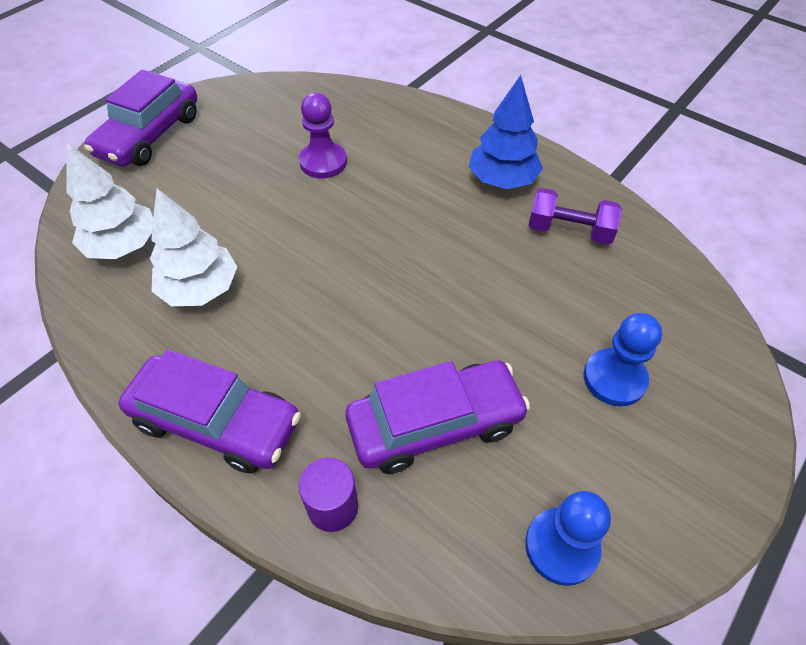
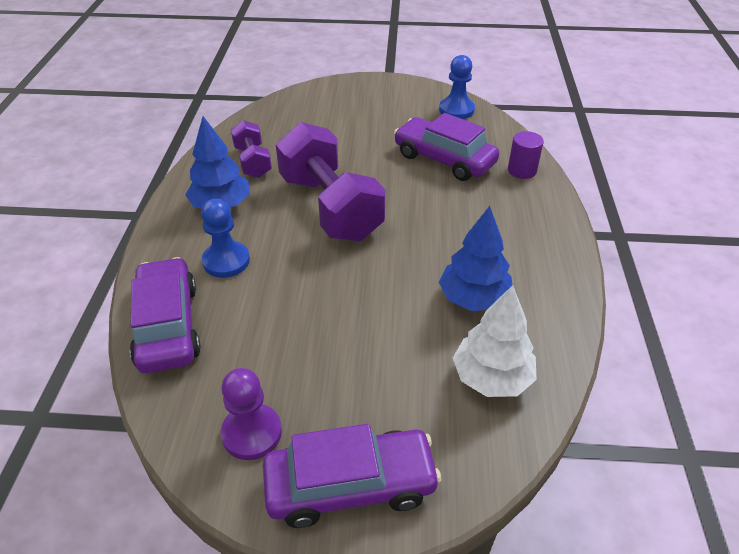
camera: 125 degrees left, 10 degrees down
(200, 289) = (474, 299): white tree -> blue tree
(216, 422) = (539, 230): purple car -> purple car (168, 325)
(323, 162) = (278, 312): purple pawn -> purple pawn (252, 433)
(430, 255) = (330, 207): none -> purple dumbbell
(614, 379) = (354, 119): blue pawn -> blue pawn (226, 261)

